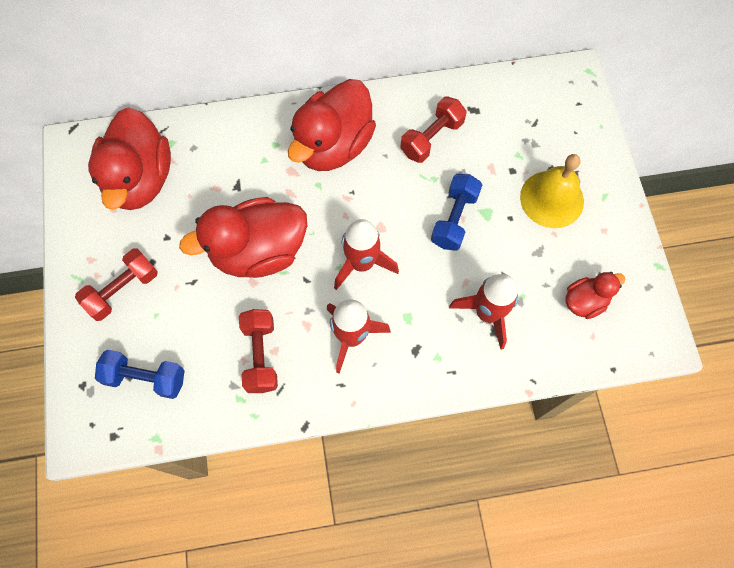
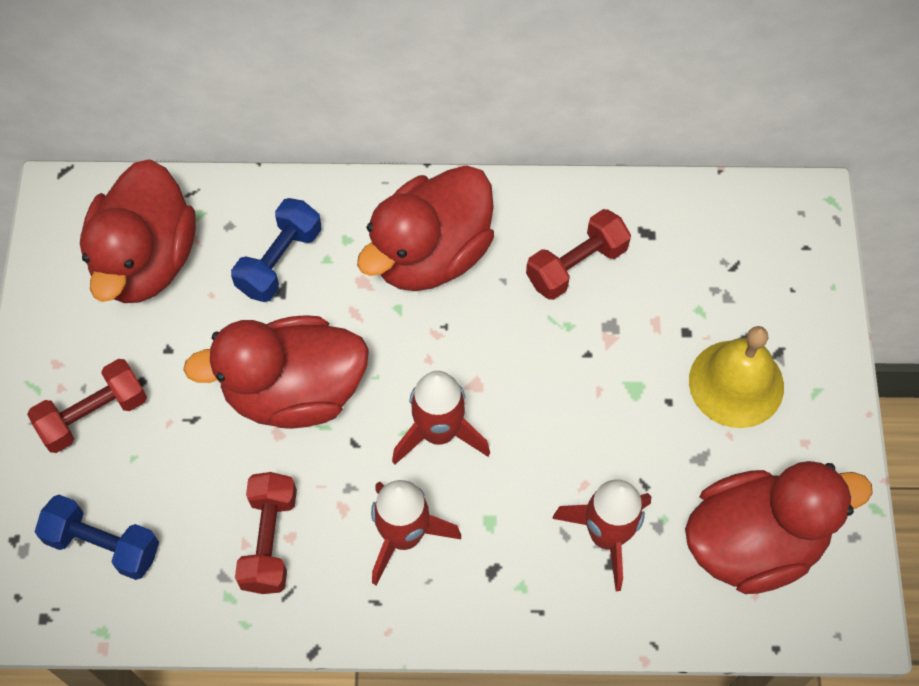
camera: 10 degrees right, 5 degrees down
(454, 219) = (586, 390): blue dumbbell -> blue dumbbell (279, 261)
(585, 301) = (754, 542): red duck -> red duck, size x1.99

